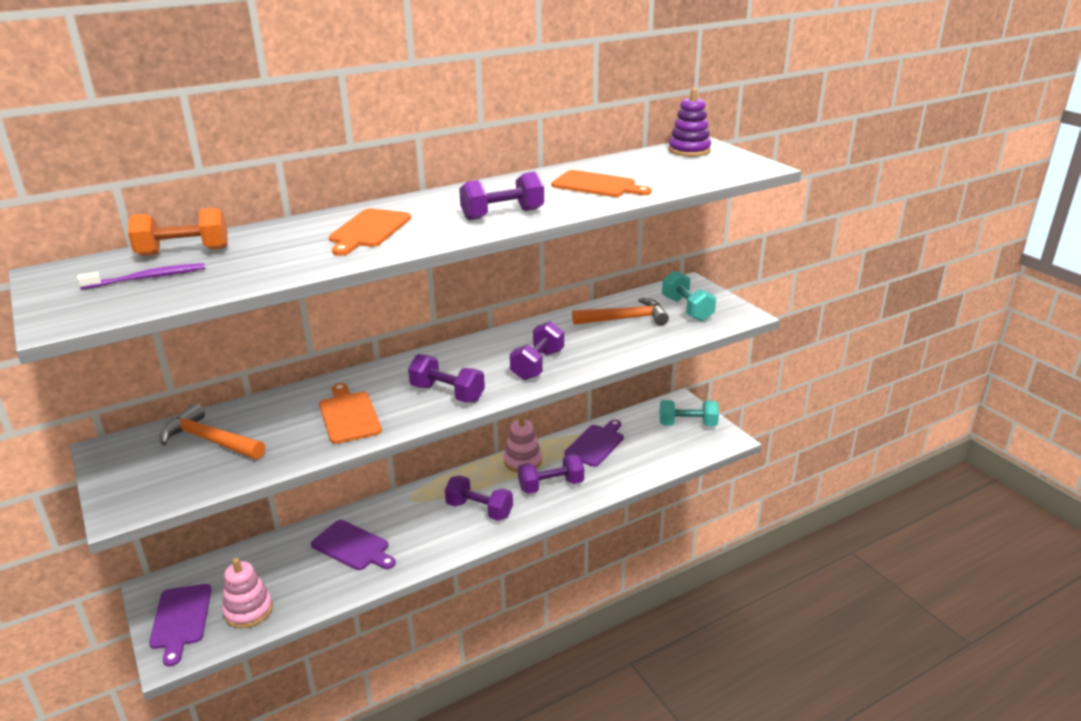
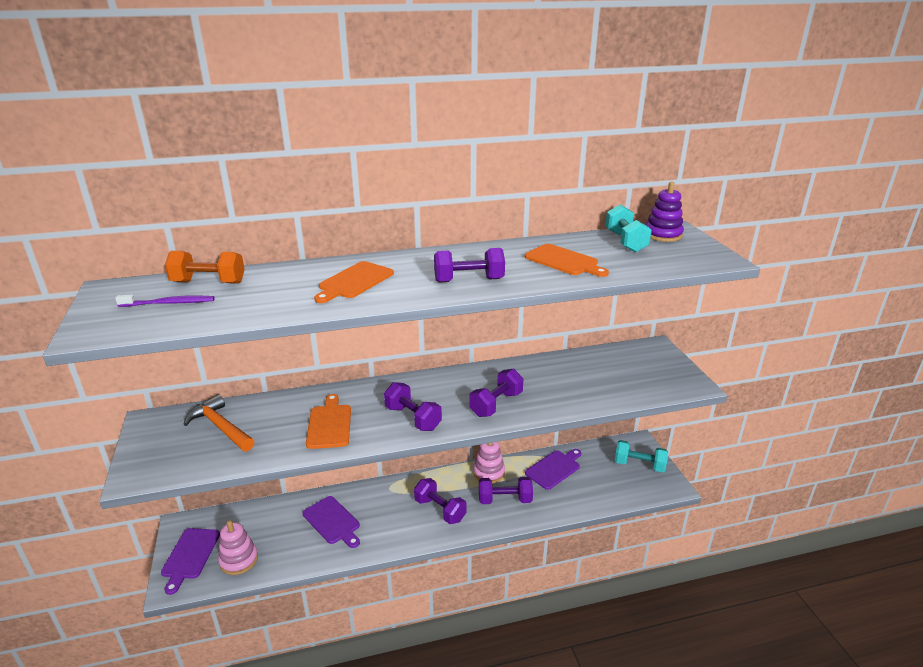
camera: 15 degrees right, 0 degrees up
(625, 319) = (587, 372): orange hammer -> none
(687, 309) = (645, 371): turquoise dumbbell -> turquoise dumbbell (625, 241)

